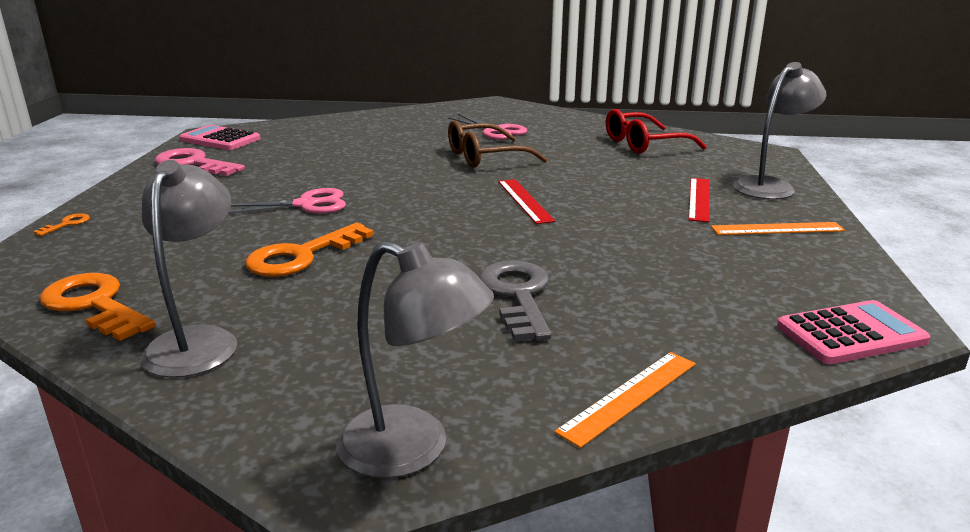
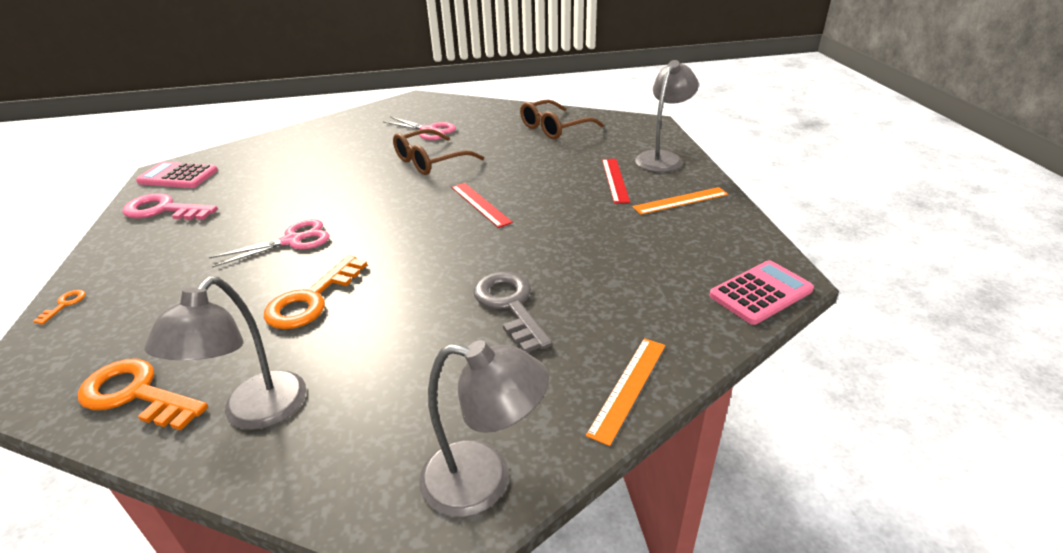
camera: 15 degrees left, 10 degrees up
(198, 341) = (255, 413): grey lamp -> grey lamp turned 150 degrees counterclockwise
(643, 144) = (554, 128): red glasses -> brown glasses

